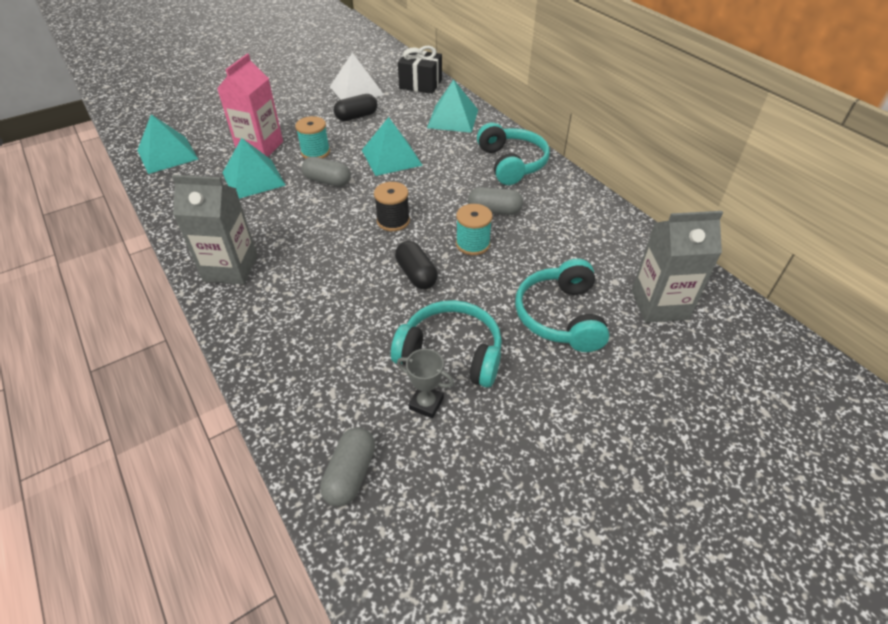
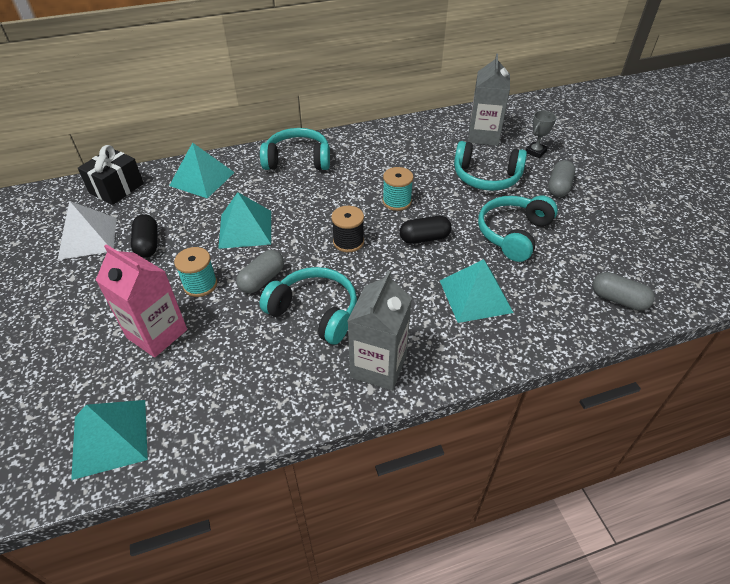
camera: 75 degrees left, 0 degrees up
(253, 178) = (223, 342): turquoise pyramid -> turquoise pyramid (475, 296)
(293, 218) = (315, 312): none -> turquoise headphones
(426, 403) = (559, 254): grey trophy -> grey trophy (535, 152)
(494, 211) = (359, 182): grey capsule -> grey capsule (559, 187)

